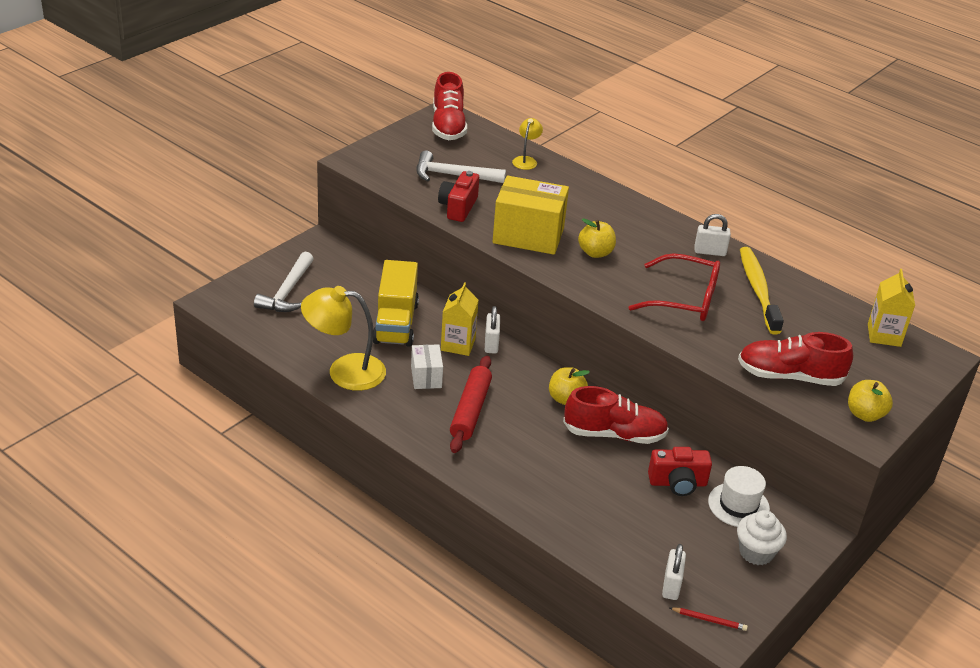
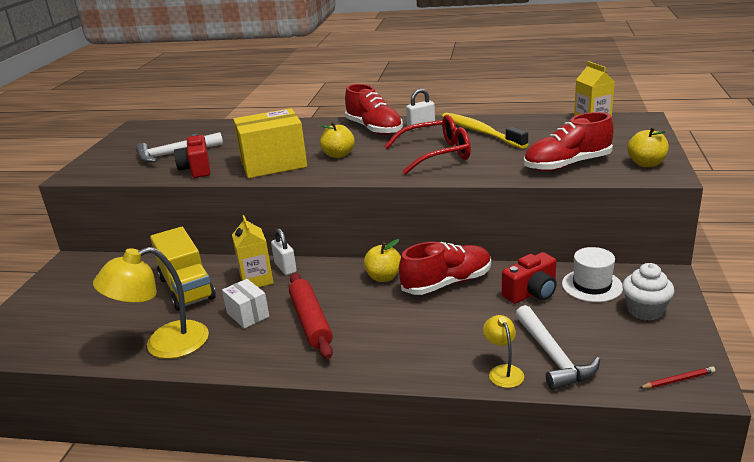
camera: 25 degrees left, 10 degrees down
(287, 292) = (61, 308): white hammer -> white hammer (553, 356)
(448, 126) = (145, 131): red shoe -> red shoe (374, 129)
(526, 160) = (228, 128): yellow lamp -> yellow lamp (503, 371)
(671, 585) = (617, 369): white padlock -> none

